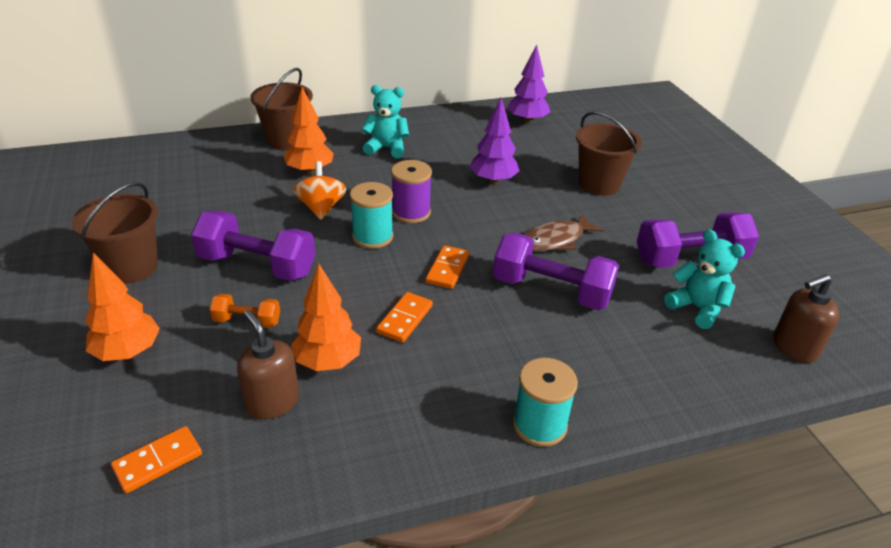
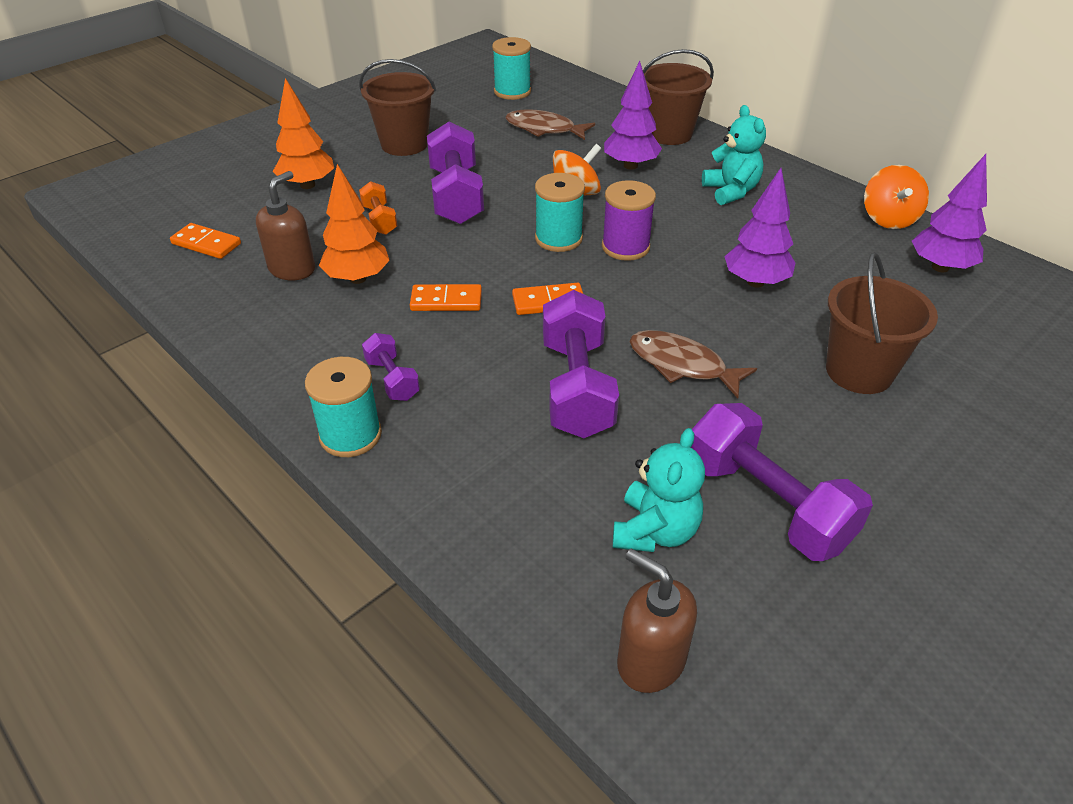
camera: 65 degrees right, 5 degrees up
(122, 180) = (512, 92): none -> turquoise spool
(207, 187) = (544, 129): none -> brown fish
(310, 171) = (630, 165): orange tree -> purple tree
(469, 114) = (888, 219): none -> orange spinning top
(485, 380) = (392, 379): none -> purple dumbbell

